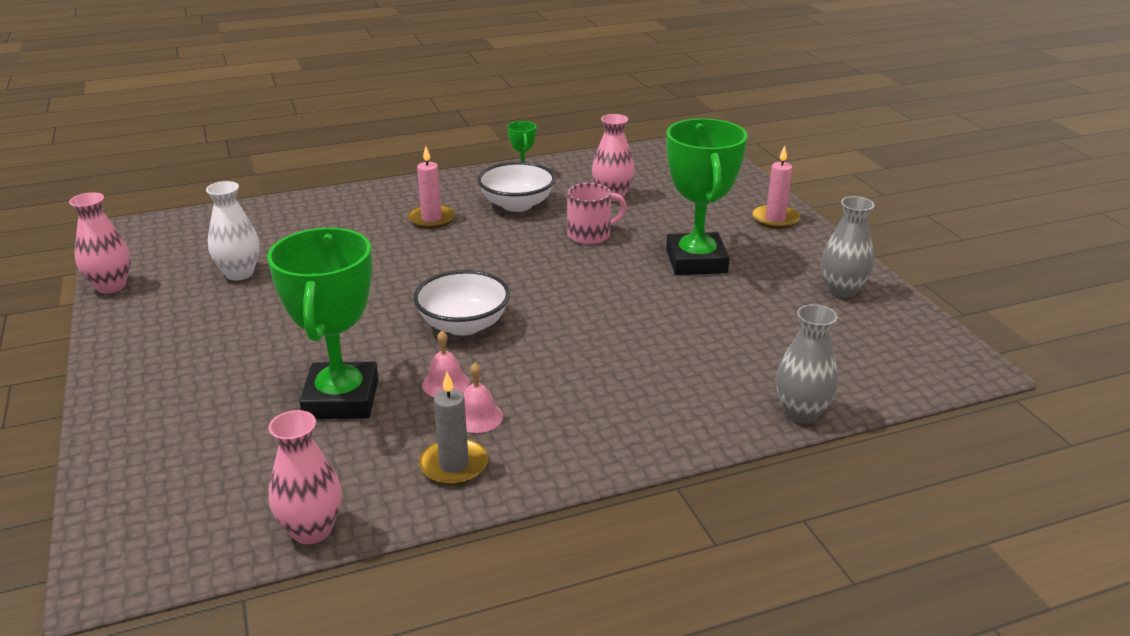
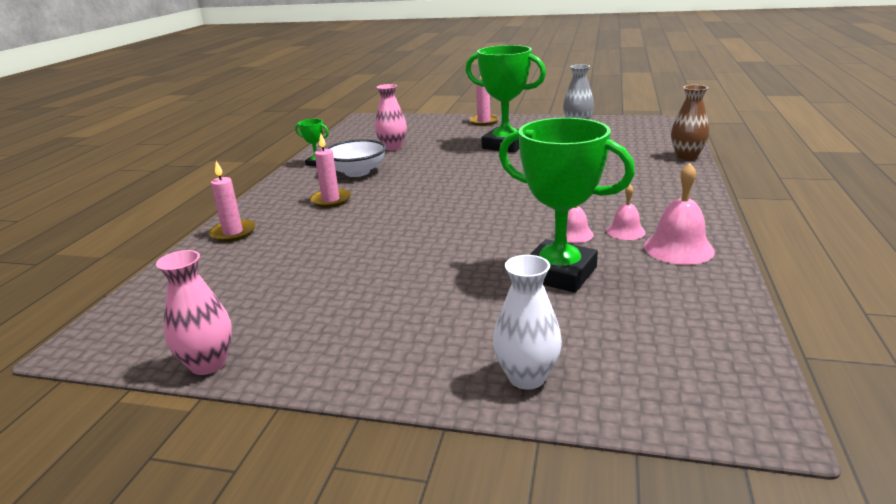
camera: 55 degrees left, 5 degrees down
(239, 273) = (295, 288): white vase -> white vase (526, 377)
(312, 530) = (731, 311): pink vase -> none
(326, 204) = (233, 233): none -> pink candle
(454, 465) = (678, 248): grey candle -> pink bell
(463, 325) = (502, 216): white bowl -> none
(590, 235) = (433, 162): pink mug -> none
(801, 412) = (686, 156): grey vase -> brown vase

